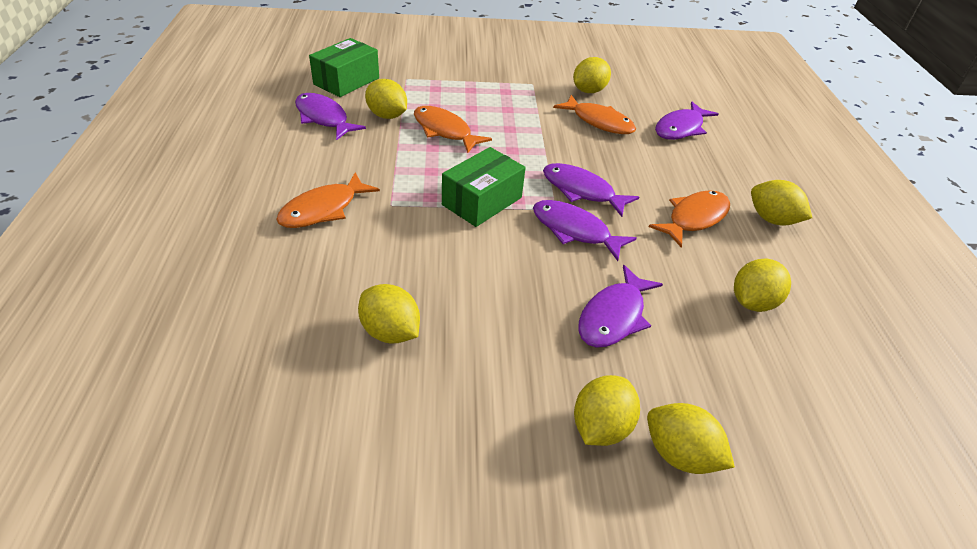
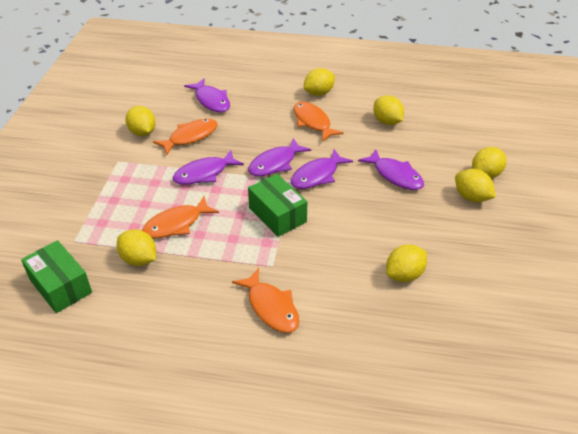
camera: 75 degrees left, 0 degrees up
(323, 118) = (127, 305): purple fish -> purple fish (204, 173)
(387, 116) = (139, 259): yellow lemon -> yellow lemon turned 75 degrees clockwise

